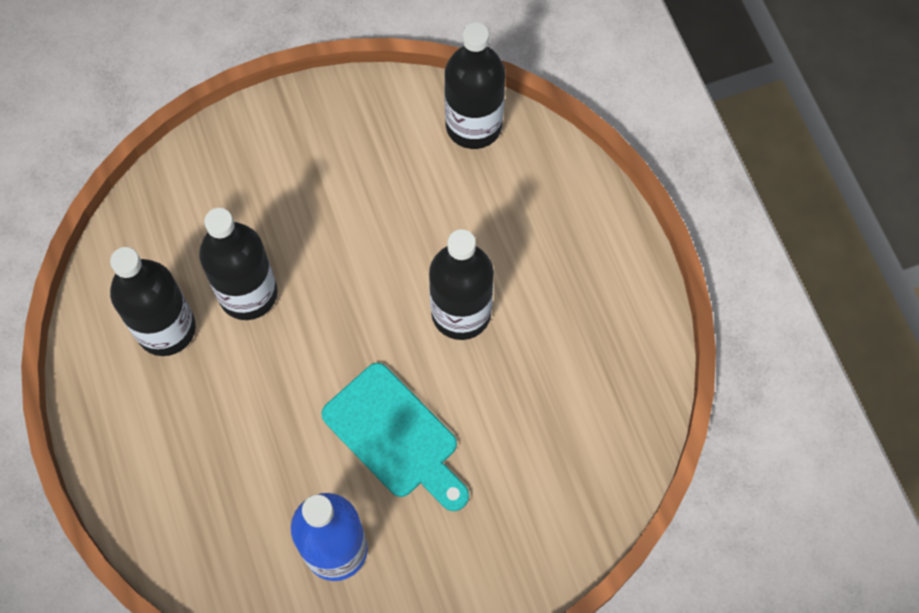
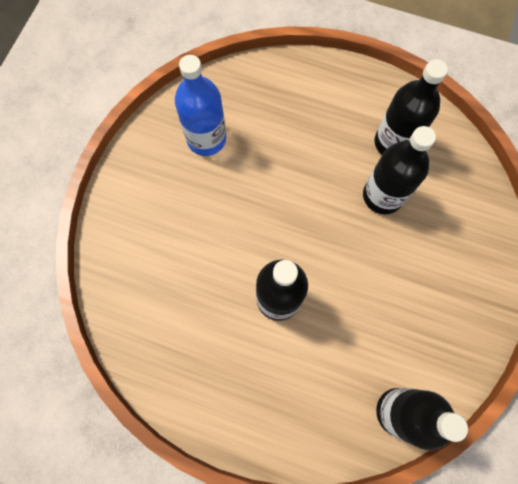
camera: 130 degrees right, 5 degrees up
(396, 436) = (238, 209): turquoise cutting board -> none

